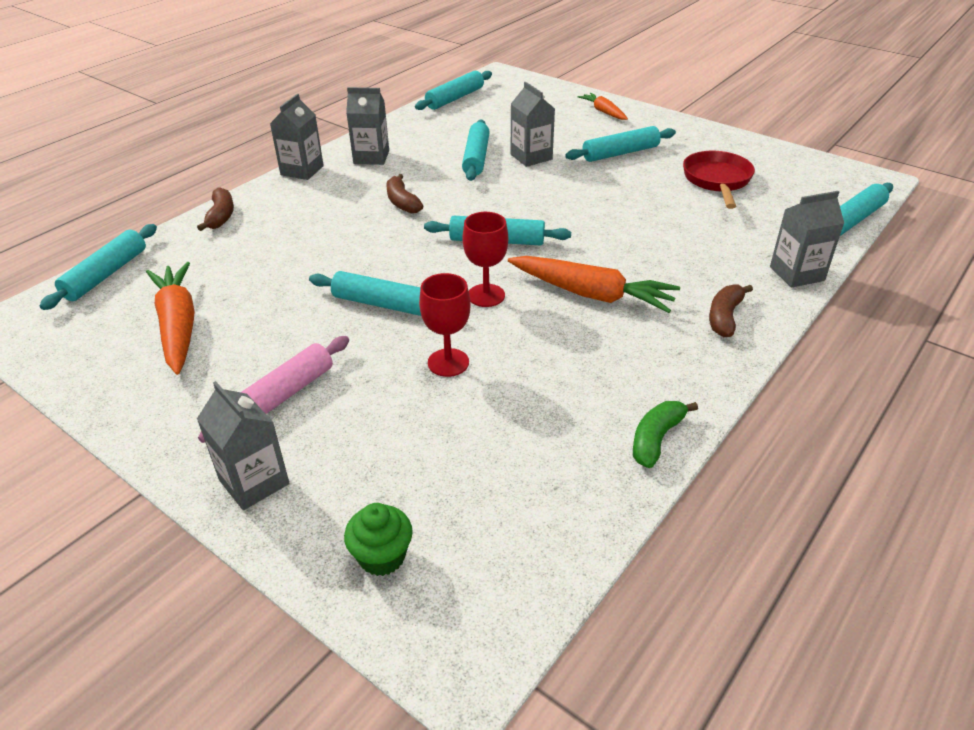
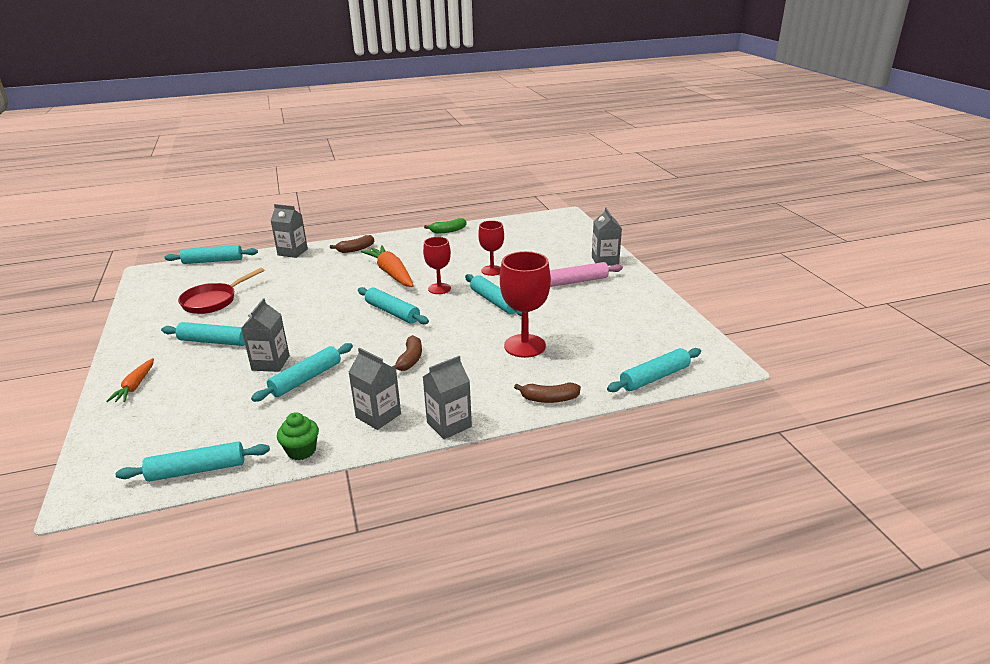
camera: 145 degrees left, 10 degrees down
(178, 325) = (614, 327): orange carrot -> none
(221, 216) = (549, 399): brown banana -> brown banana turned 120 degrees counterclockwise
(287, 258) = (524, 346): none -> red goblet
(382, 556) = (571, 234): green cupcake -> green cupcake (301, 451)

